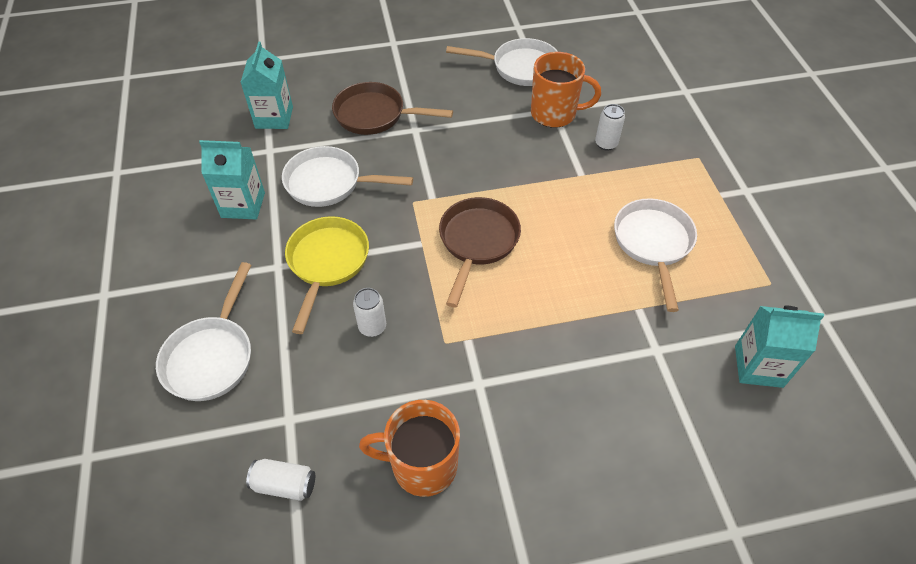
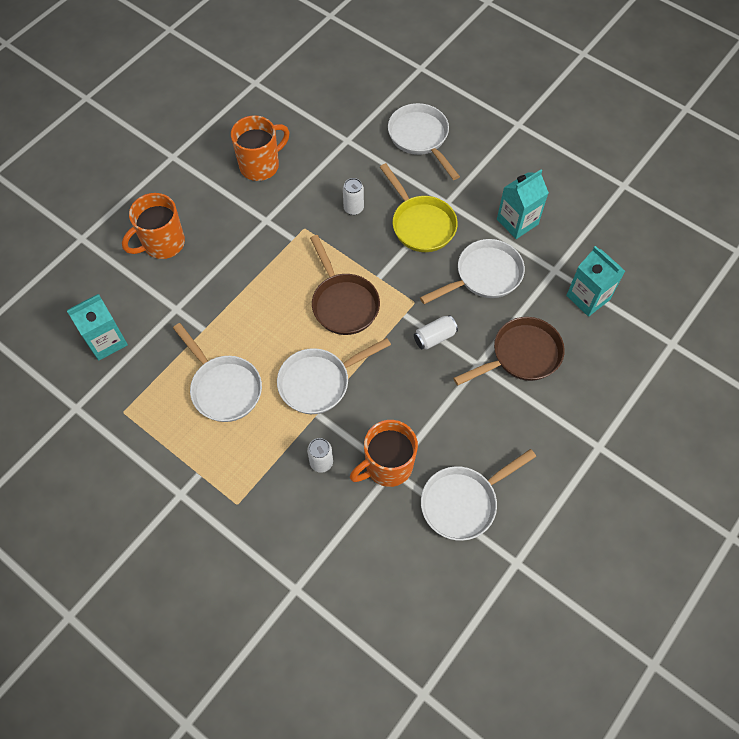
camera: 140 degrees right, 10 degrees up
(284, 484) = (318, 117): white can -> white can (434, 337)
(559, 195) = (319, 382): none -> white pan
(625, 443) = (162, 243): none -> orange mug

